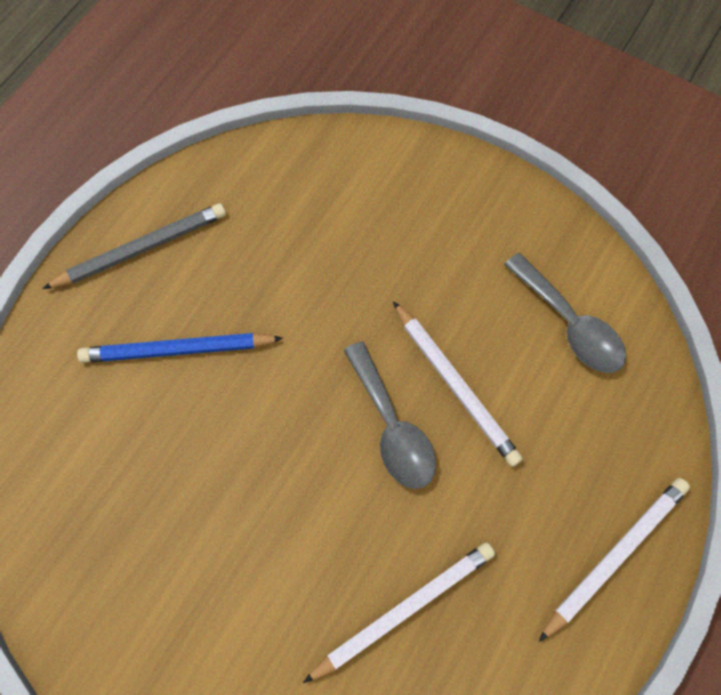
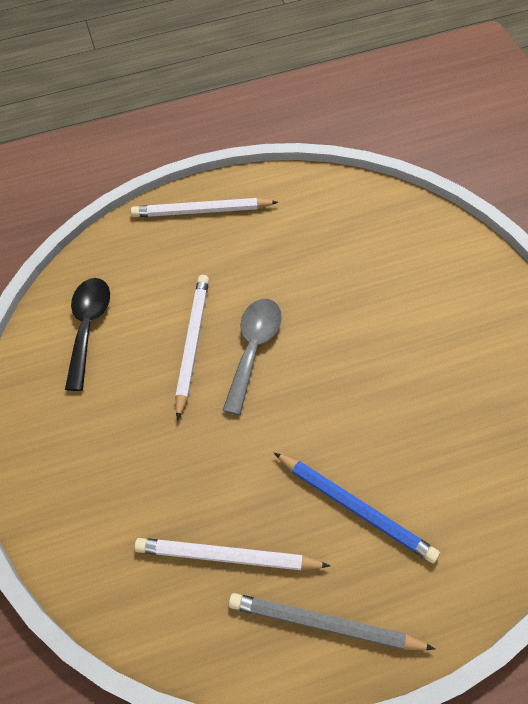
camera: 135 degrees left, 10 degrees down
(404, 609) = (333, 260): white pencil -> white pencil (227, 556)
(570, 324) = (88, 327): grey spoon -> black spoon

